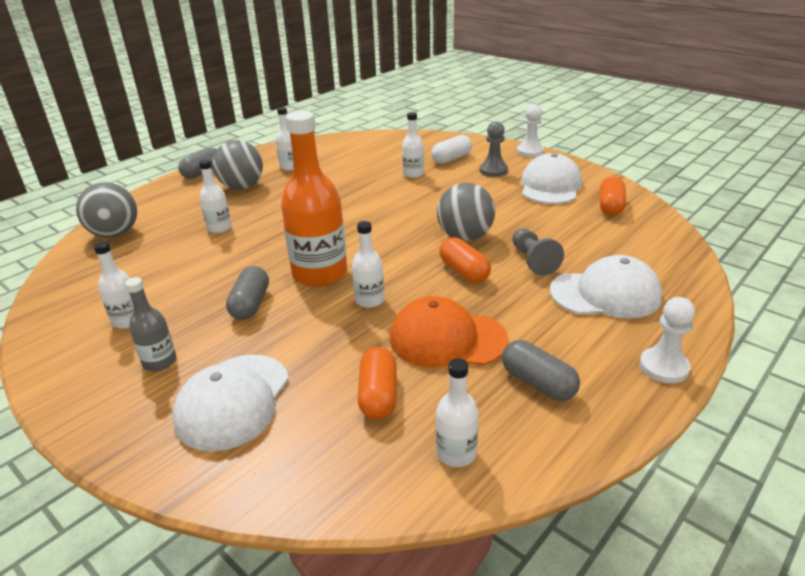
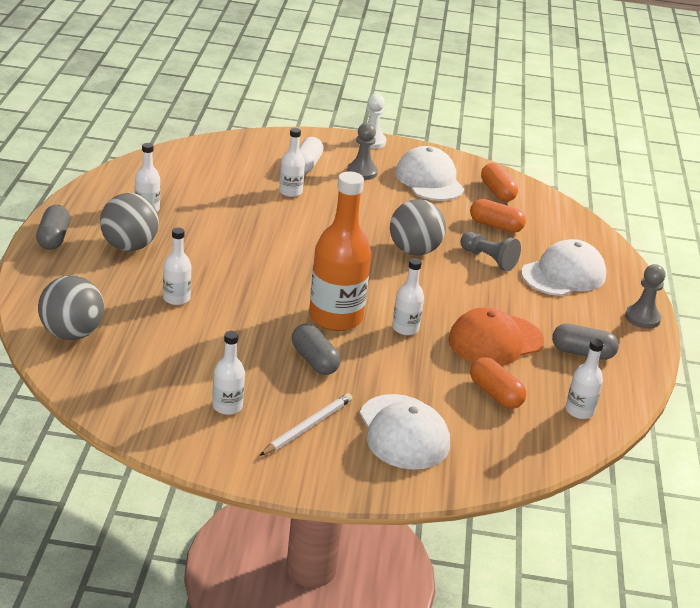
camera: 40 degrees left, 0 degrees up
(160, 362) = (307, 427): grey bottle -> white pencil
(464, 271) = (448, 283): orange capsule -> orange capsule (495, 226)
(663, 367) = (642, 318): white pawn -> grey pawn

